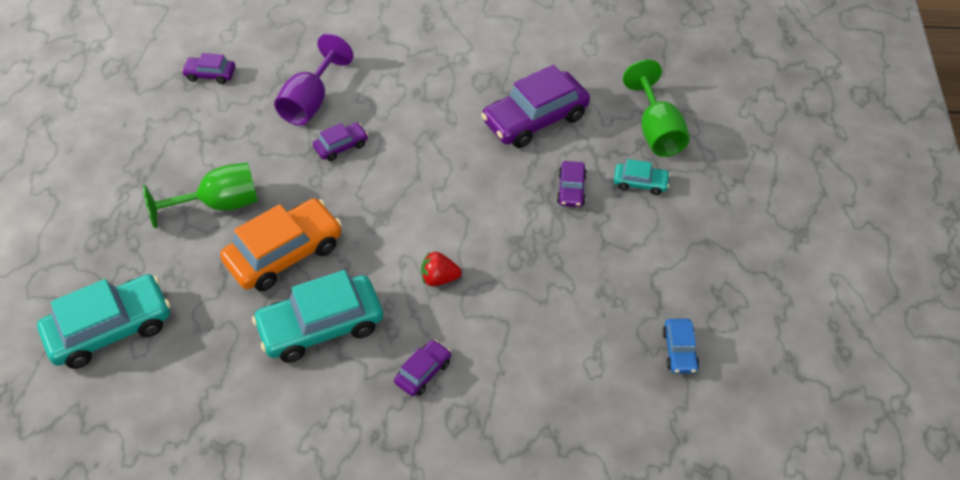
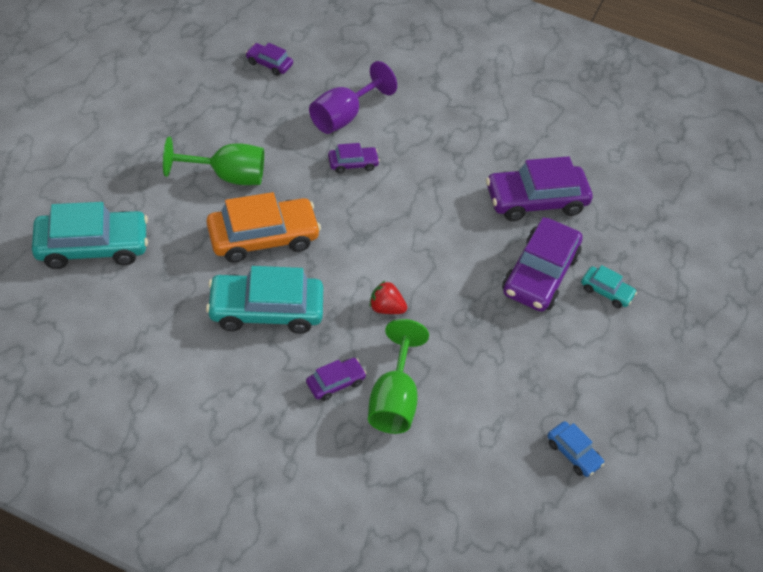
camera: 15 degrees right, 0 degrees up
(571, 189) = (540, 274): purple car -> purple car, size x2.03
(657, 131) = (643, 251): green goblet -> green goblet (393, 399)
(679, 350) = (573, 453): blue car -> blue car turned 60 degrees counterclockwise

